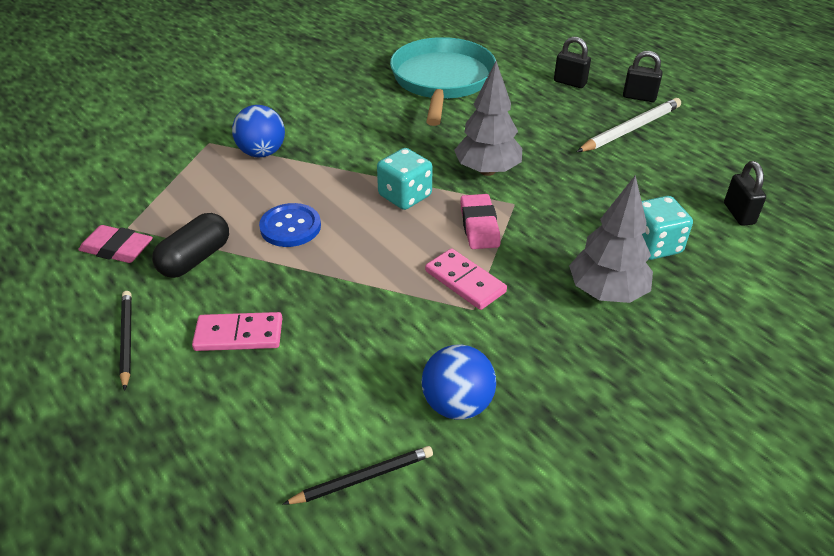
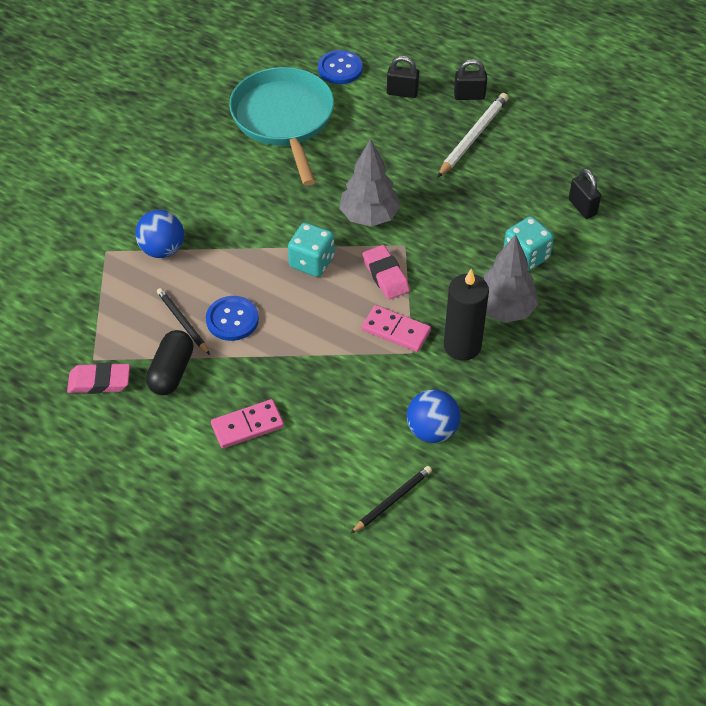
camera: 20 degrees left, 10 degrees up
(127, 339) = (163, 455): black pencil -> black pencil (183, 322)
(516, 56) = (340, 69): none -> blue button
(538, 318) = (462, 346): none -> black candle

